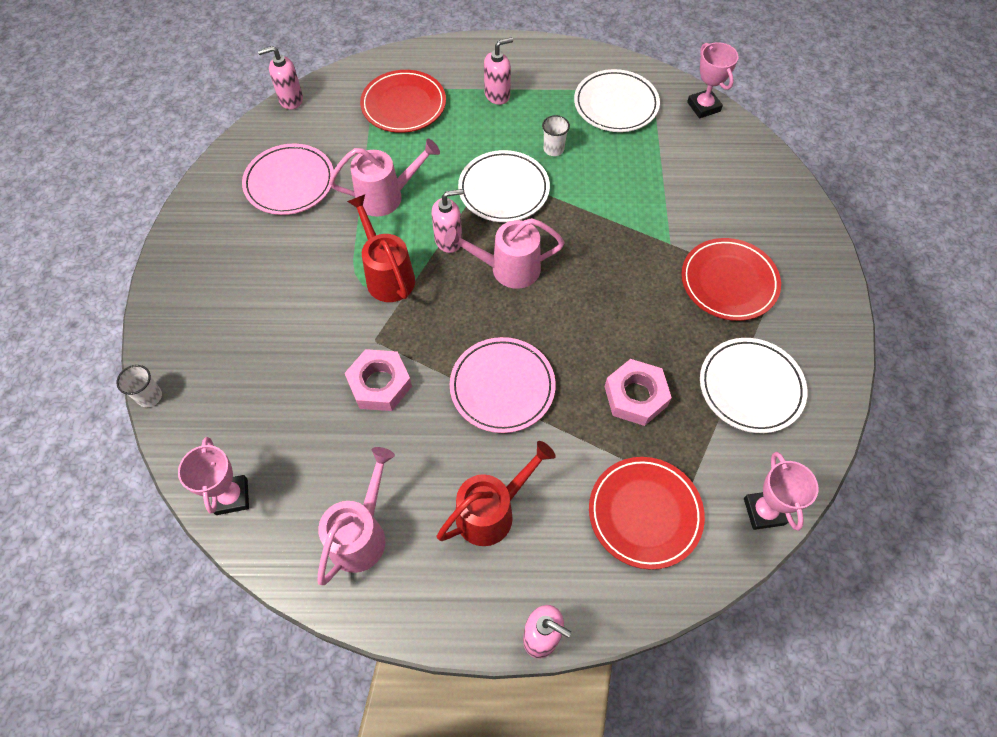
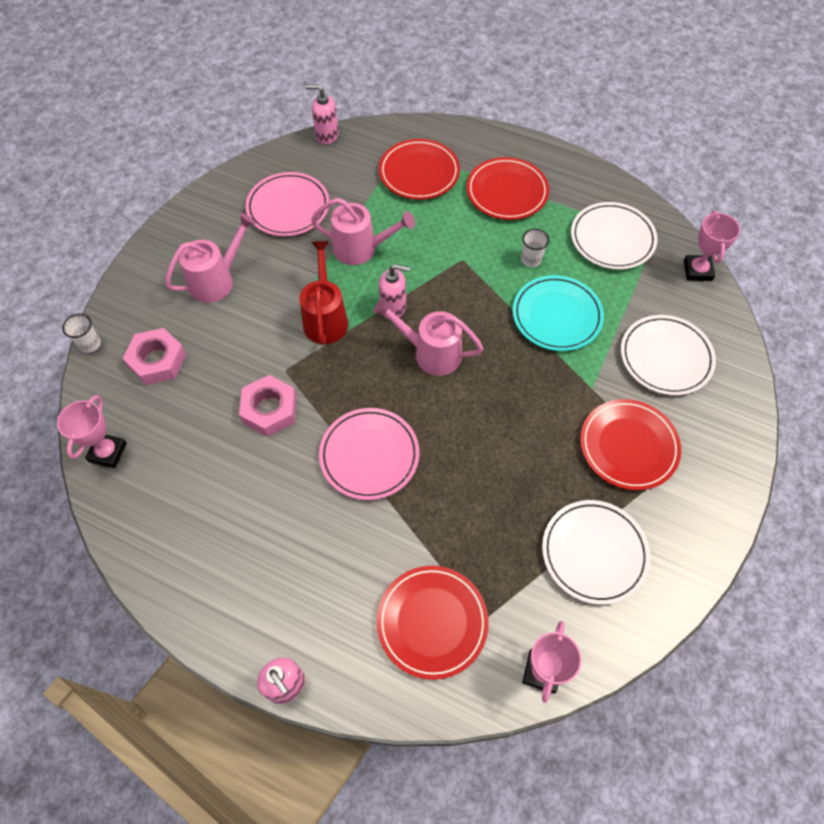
camera: 25 degrees right, 0 degrees up
(361, 533) = (189, 528): pink watering can -> pink watering can (217, 280)
(492, 511) = (303, 559): red watering can -> none
(497, 95) = (507, 192): pink soap dispenser -> red plate
(504, 190) = (465, 280): white plate -> white plate (665, 357)
(604, 191) = (556, 316): none -> turquoise plate
(635, 396) = (482, 514): pink nut -> pink nut (157, 360)

